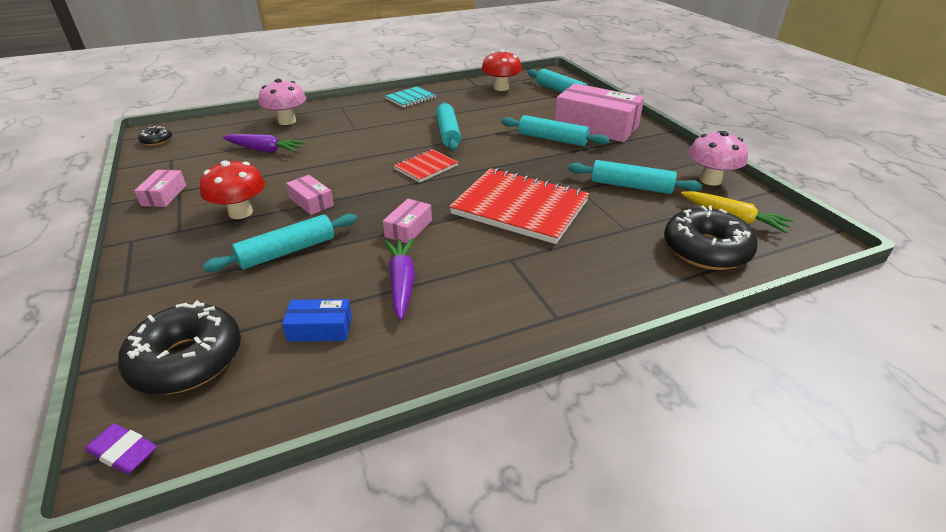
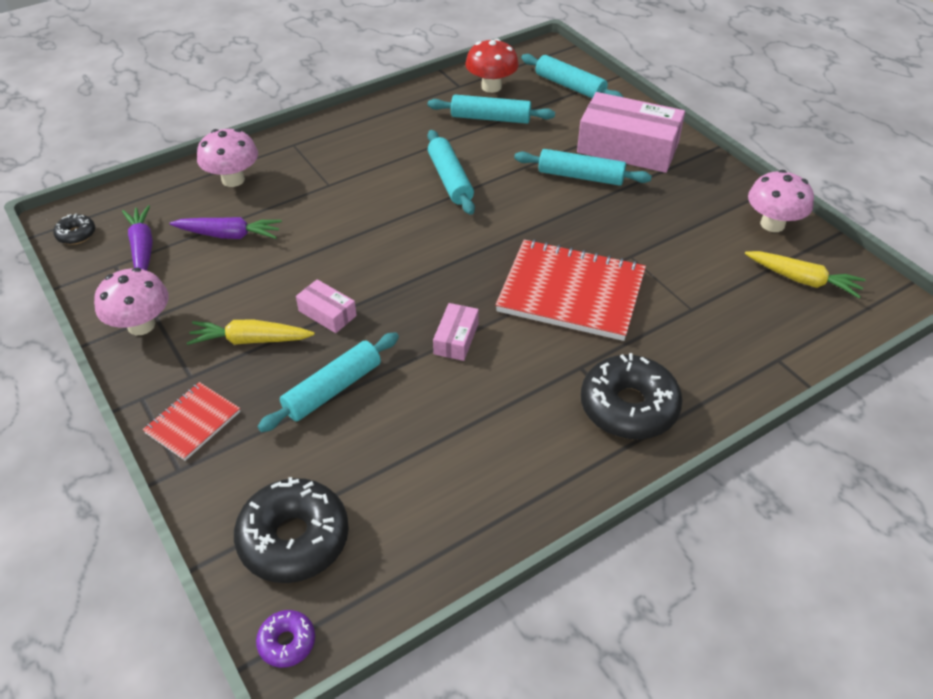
camera: 10 degrees left, 10 degrees up
(123, 452) = (287, 642): purple eraser -> purple donut
(164, 195) = (141, 325): pink box -> pink mushroom
(240, 212) = (250, 340): red mushroom -> yellow carrot
(320, 328) = (413, 482): blue box -> none
(402, 282) = (475, 413): purple carrot -> purple carrot (142, 248)
(410, 98) = (379, 119): turquoise notebook -> none
(426, 167) = (443, 241): red notebook -> red notebook (193, 422)
(631, 186) = (687, 244): turquoise rolling pin -> turquoise rolling pin (490, 118)
(705, 250) = (779, 327): black donut -> black donut (628, 407)

